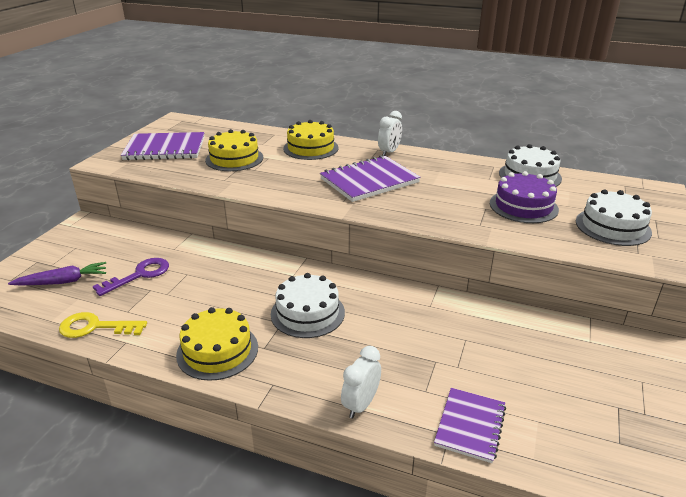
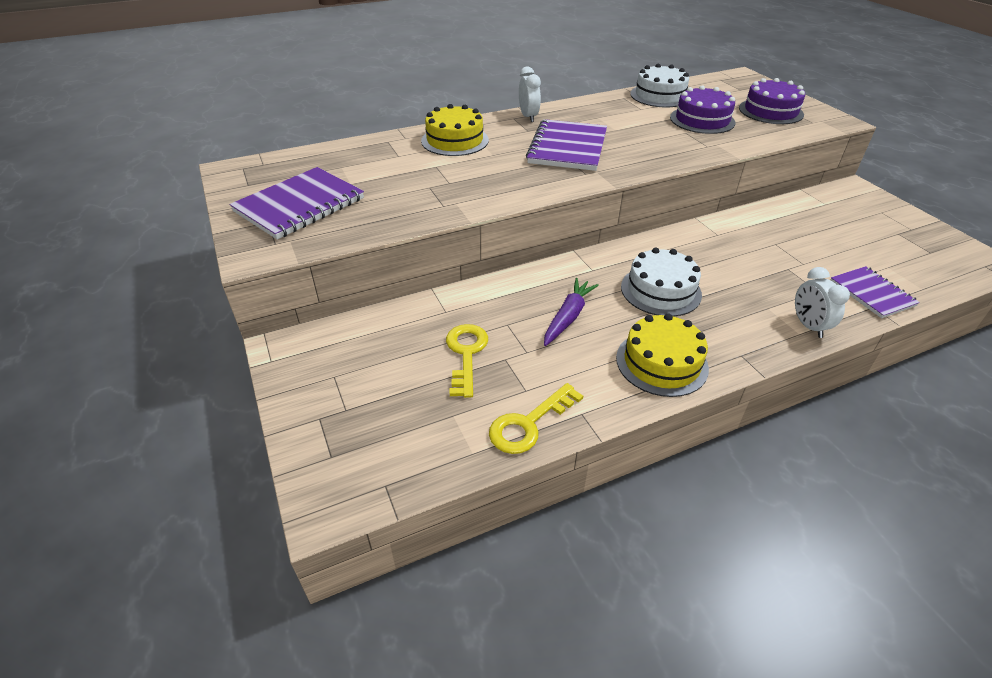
camera: 45 degrees left, 10 degrees up
(63, 281) = (400, 414): purple carrot -> purple carrot (568, 317)
(139, 275) = (466, 354): purple key -> yellow key
(234, 159) = (405, 181): yellow cake -> none
(612, 226) = (770, 111): white cake -> purple cake

